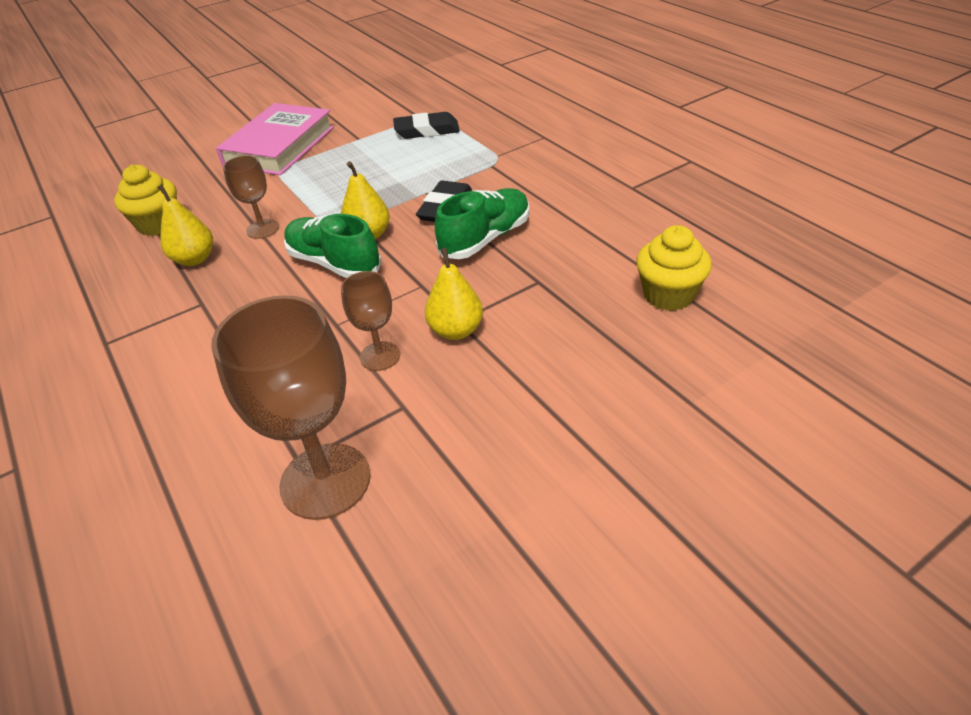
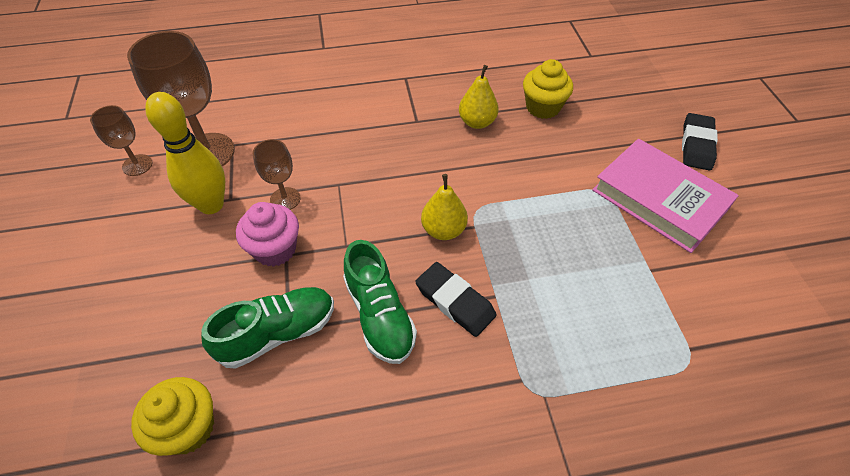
camera: 110 degrees right, 10 degrees up
(262, 229) = (497, 164): brown goblet -> brown goblet (137, 165)
(334, 263) = (415, 198): green shoe -> green shoe (278, 333)
(422, 419) = (211, 205): none -> yellow bowling pin
(427, 130) = (646, 343): black eraser -> black eraser (696, 145)
(456, 330) = (275, 249): yellow pear -> pink cupcake

